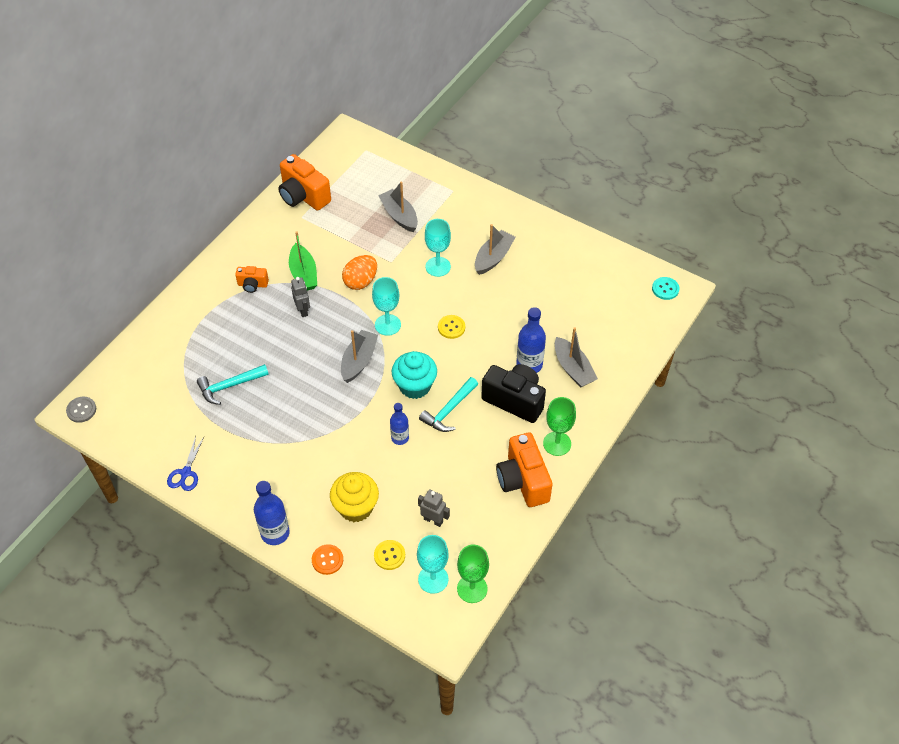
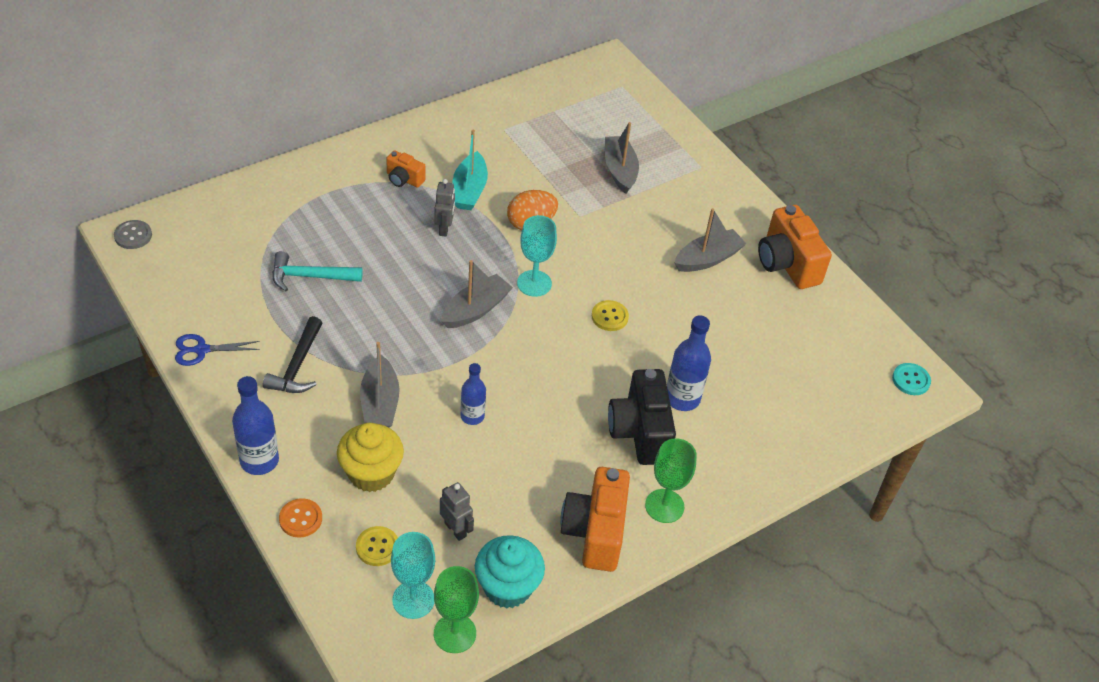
camera: 20 degrees right, 5 degrees down
(186, 473) = (201, 350): blue scissors -> blue scissors turned 45 degrees clockwise
(260, 454) = (297, 365): none -> black hammer
(303, 196) = (519, 108): orange camera -> orange camera (787, 264)
(303, 274) = (469, 190): green boat -> turquoise boat
(415, 386) = (525, 365): turquoise cupcake -> turquoise cupcake (507, 587)
(438, 266) = (633, 243): turquoise goblet -> none
(449, 410) = (551, 410): turquoise hammer -> none
(515, 400) = (640, 432): black camera -> black camera turned 150 degrees counterclockwise
(573, 368) = (736, 426): grey boat -> grey boat (380, 403)

